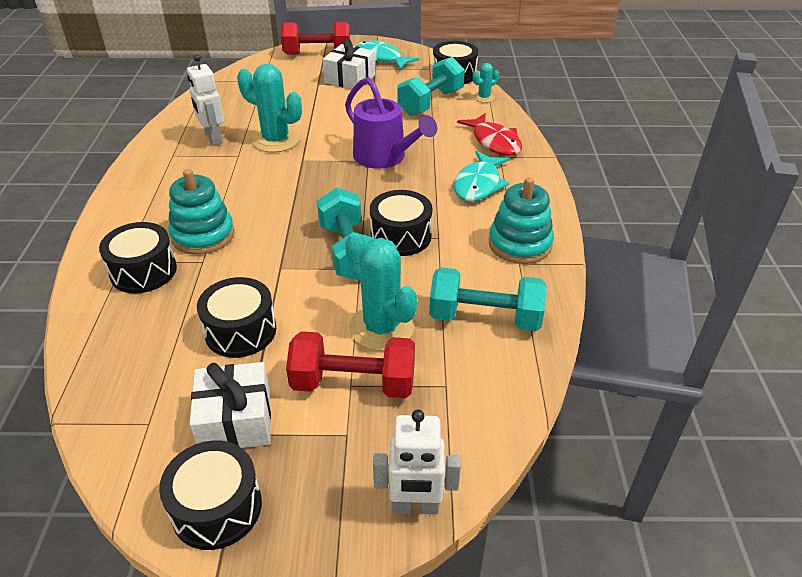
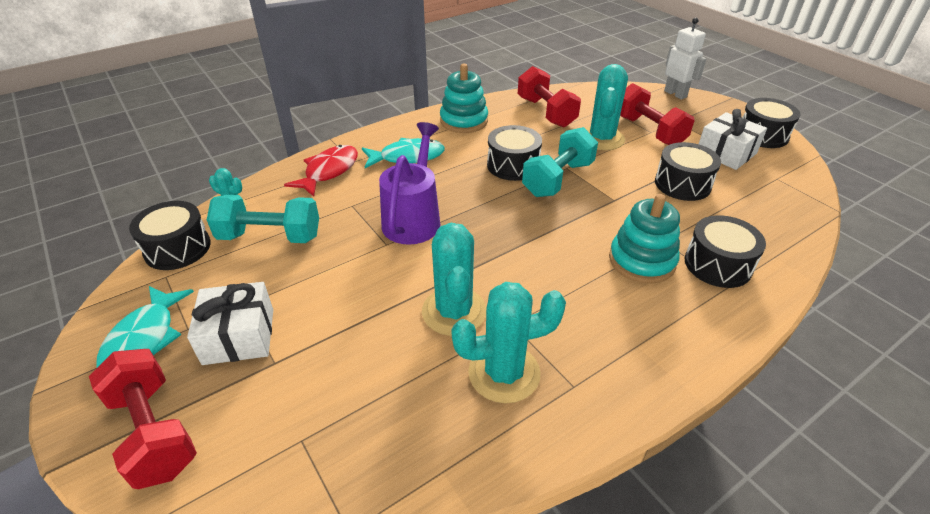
camera: 125 degrees left, 0 degrees up
(213, 138) = (504, 373): white robot -> turquoise cactus
(485, 318) = (546, 112): turquoise dumbbell -> red dumbbell

